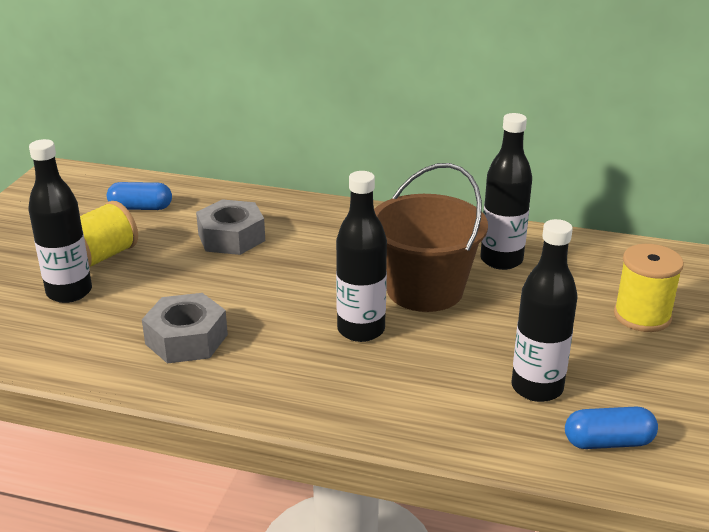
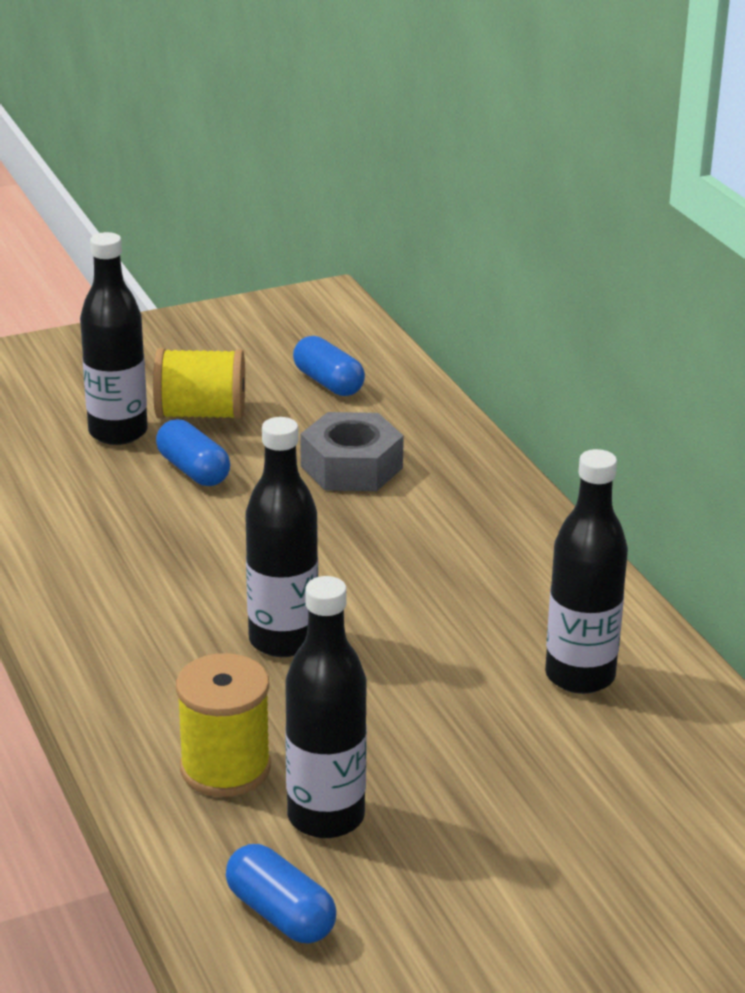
camera: 50 degrees right, 0 degrees up
(153, 285) = (193, 470): none -> blue capsule
(186, 339) = (126, 540): grey nut -> none
(424, 290) = (427, 647): brown bucket -> none
(642, 316) = (603, 846): yellow spool -> yellow spool (225, 768)

